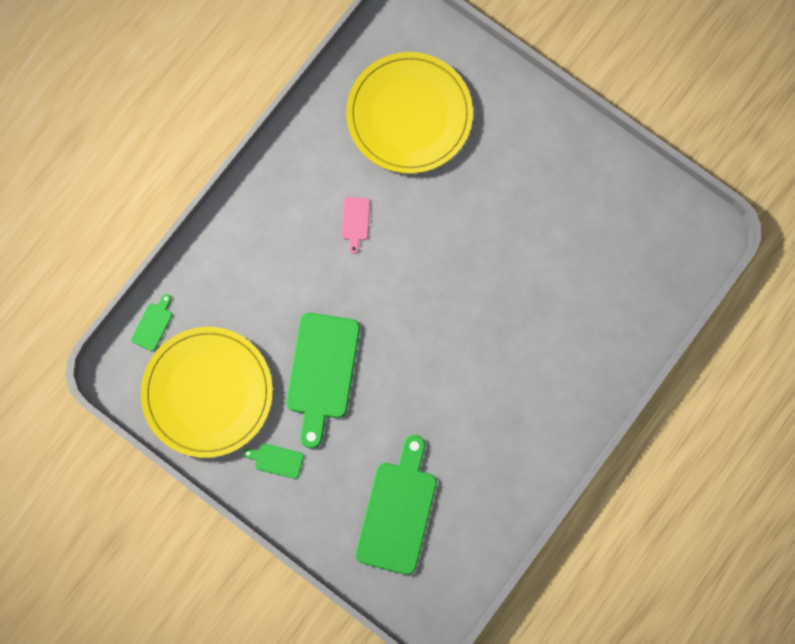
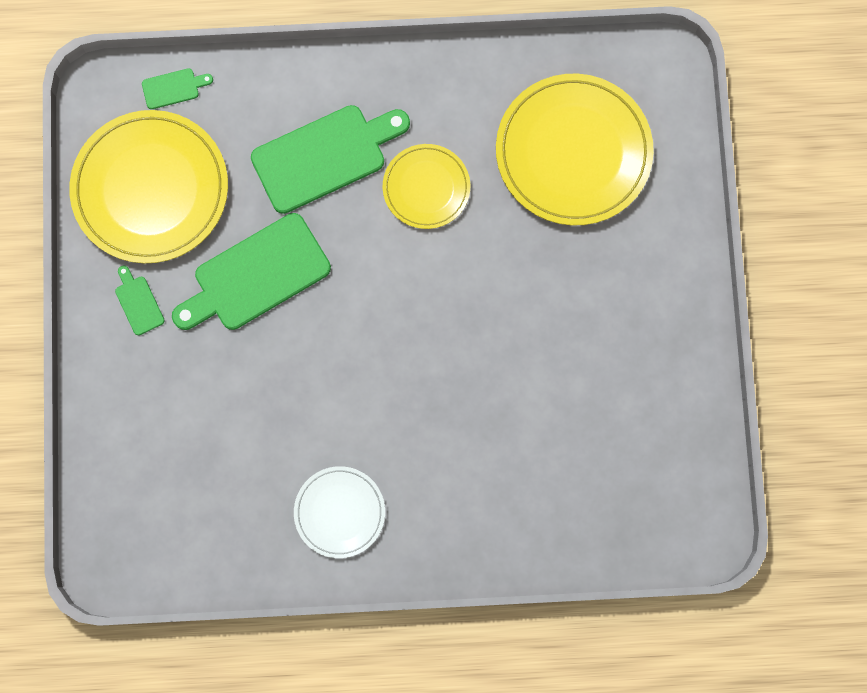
camera: 50 degrees right, 0 degrees up
(355, 221) = (426, 187): pink cutting board -> yellow plate
(397, 511) = (181, 454): green cutting board -> green cutting board (325, 156)
(517, 442) = (339, 512): none -> white plate

